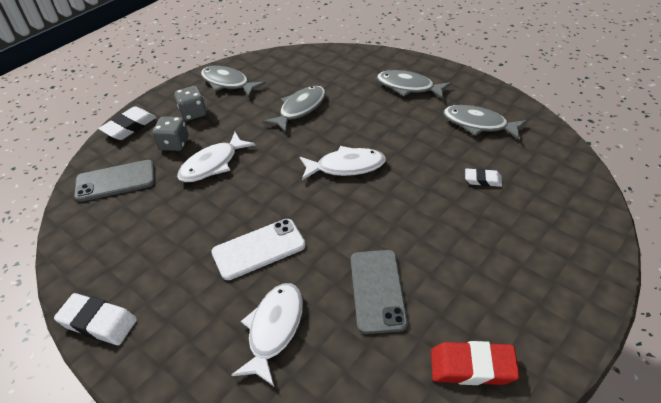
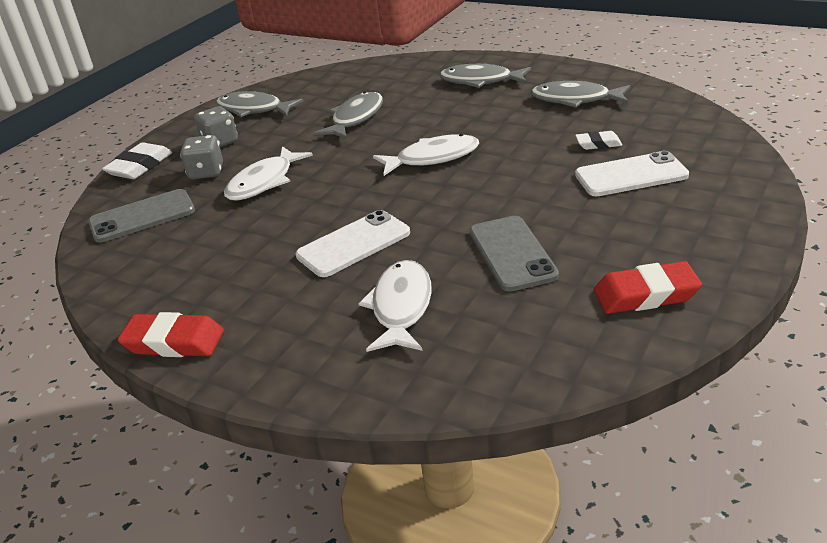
camera: 10 degrees left, 10 degrees down
(98, 322) = (174, 342): white eraser -> red eraser
(499, 223) = (631, 175): none -> white phone

